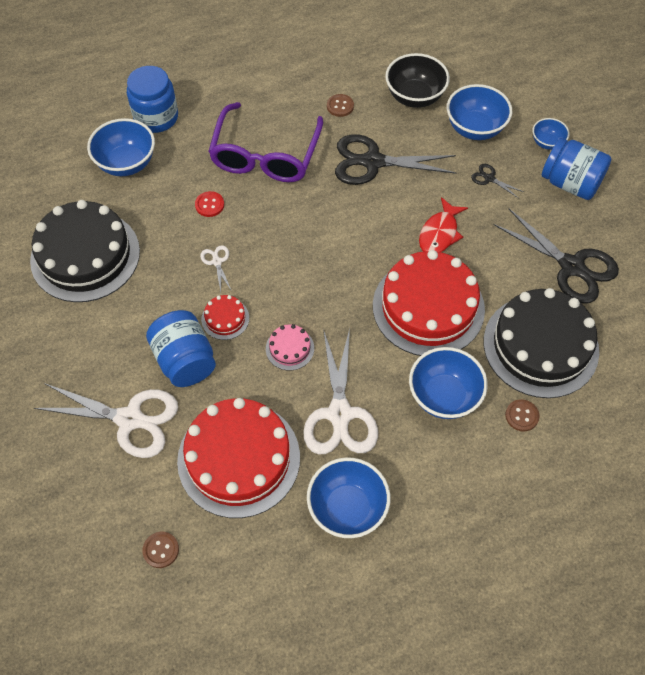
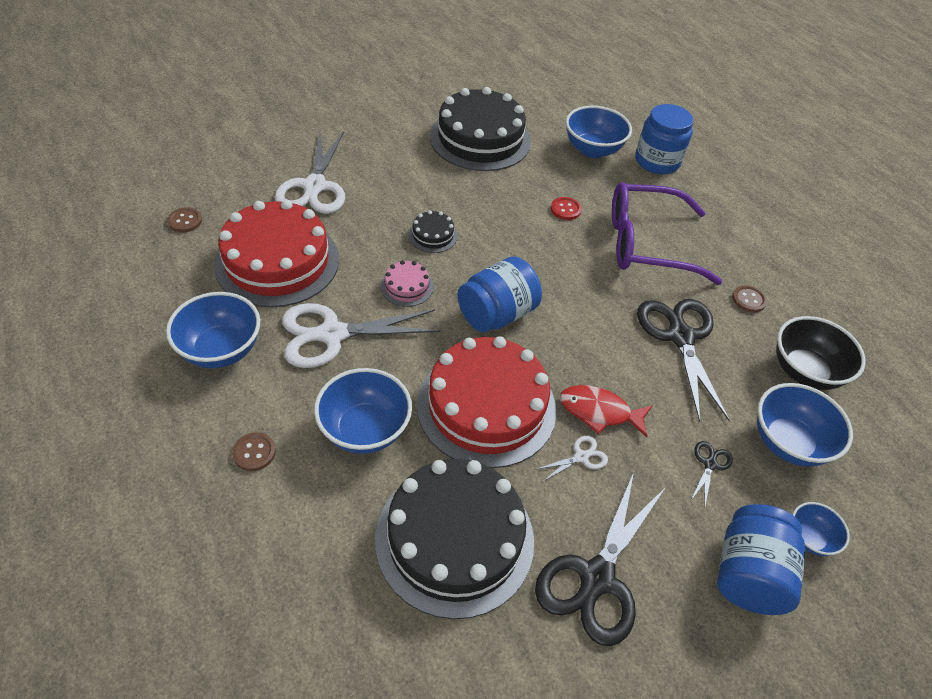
camera: 75 degrees right, 10 degrees down
(185, 360) = (380, 213): blue jar -> blue jar (496, 314)
(217, 262) = (498, 222): white scissors -> white scissors (581, 457)
(225, 318) = (433, 235): red cake -> black cake
(521, 416) = (345, 518): brown button -> brown button (254, 452)

